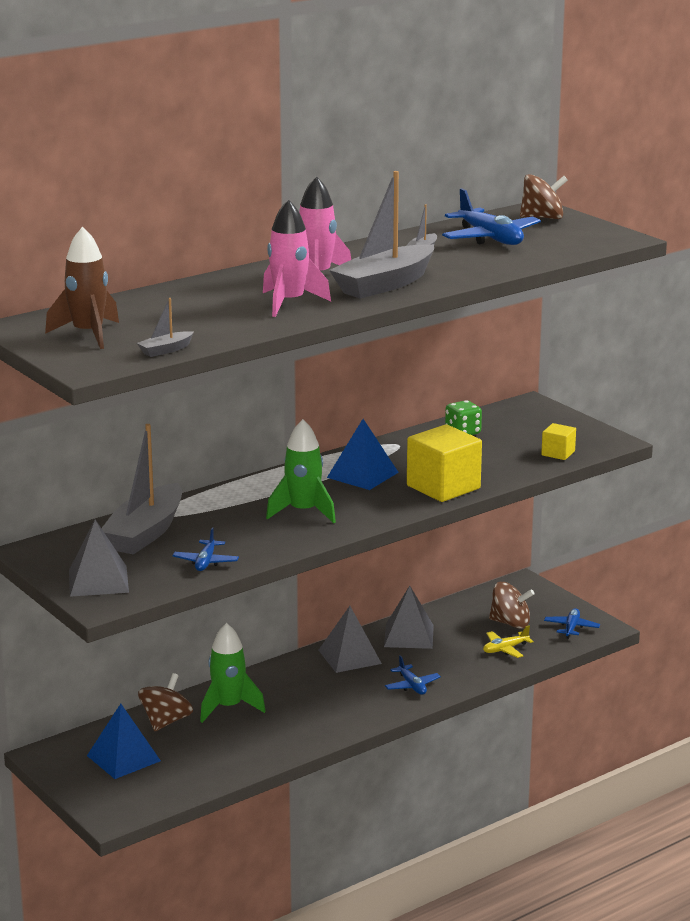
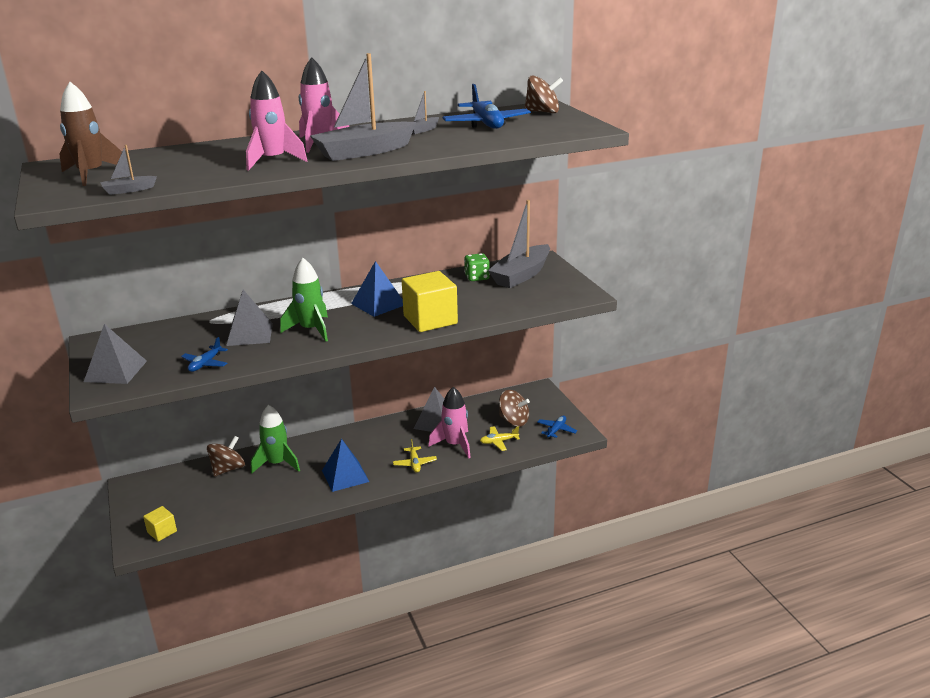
camera: 15 degrees right, 5 degrees up
(123, 758) = (179, 495): blue pyramid -> blue pyramid (345, 476)
(145, 533) = (186, 335): grey boat -> grey boat (521, 275)
(349, 656) = (385, 433): grey pyramid -> grey pyramid (250, 334)
(412, 686) = (414, 463): blue plane -> yellow plane
(450, 659) = (455, 445): none -> pink rocket
(558, 453) = (537, 300): yellow cube -> yellow cube (162, 532)

